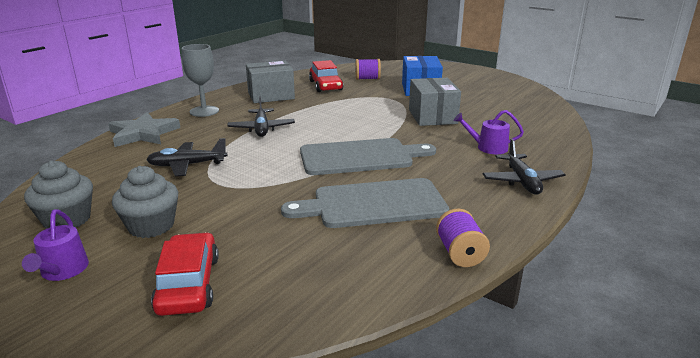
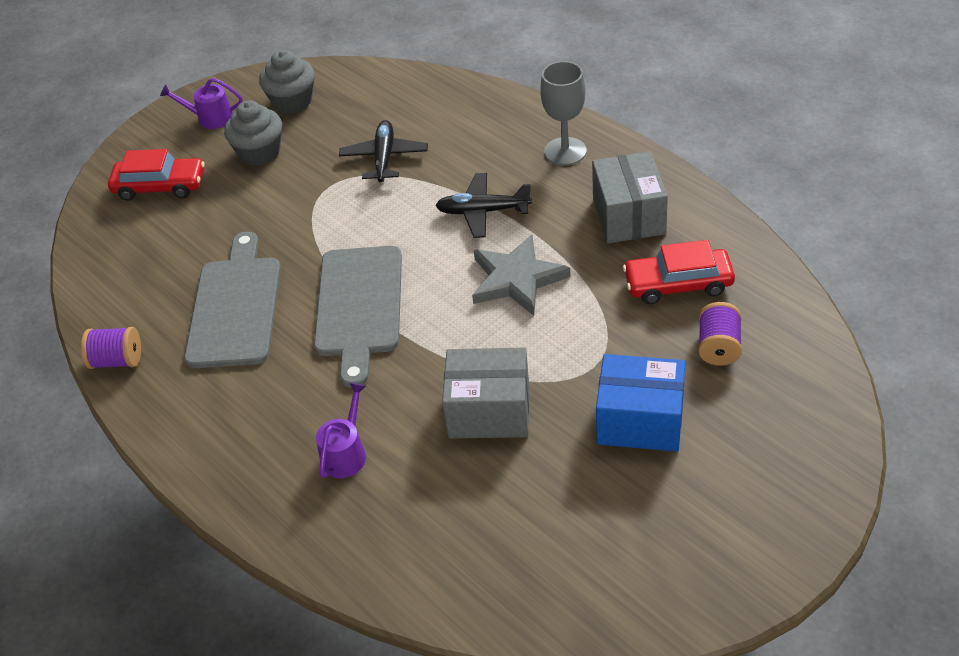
camera: 105 degrees right, 20 degrees up
(143, 133) = (491, 110): grey star -> grey star (517, 279)
(522, 181) = (233, 460): black plane -> none

